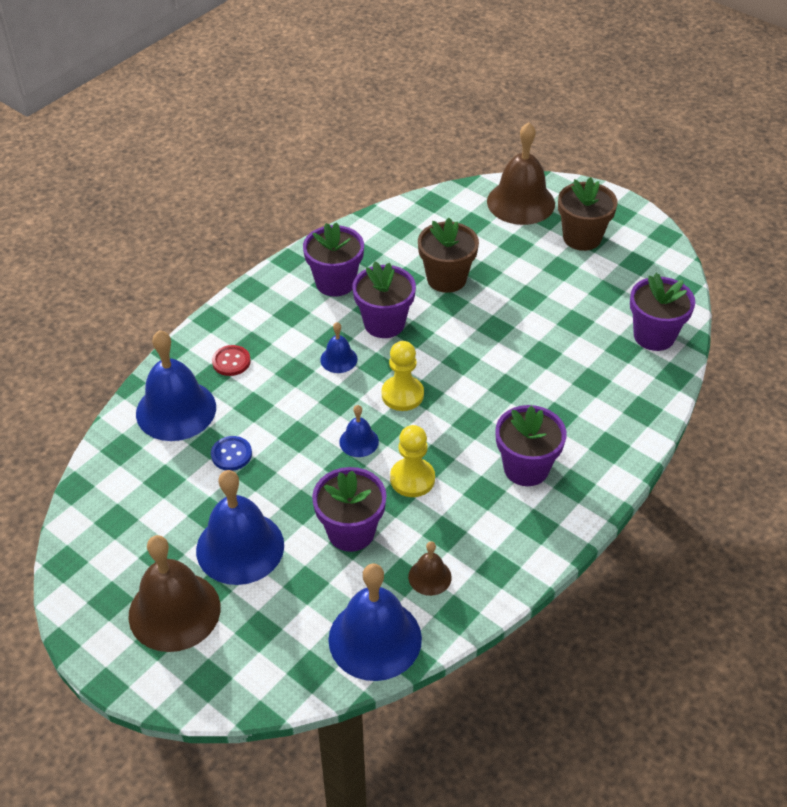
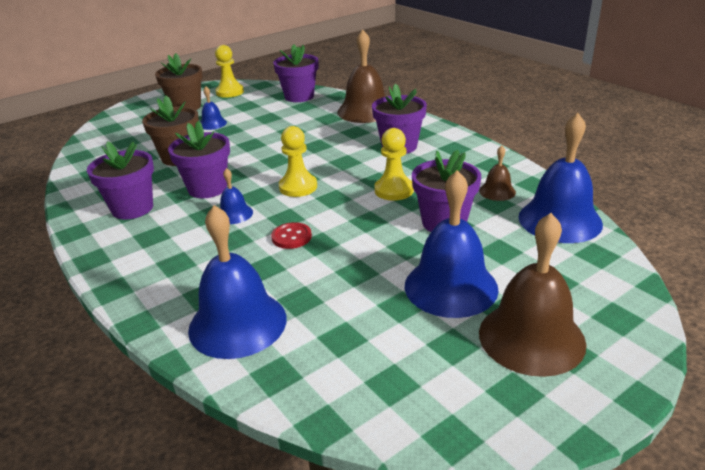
camera: 75 degrees left, 15 degrees down
(231, 361) = (190, 278): red button -> red button (291, 237)
(231, 454) = (324, 285): blue button -> none
(359, 441) = (341, 211): blue bell -> blue bell (212, 124)
(521, 202) = (124, 123): brown bell -> brown bell (365, 111)
(645, 262) = (230, 92): none -> yellow pawn

